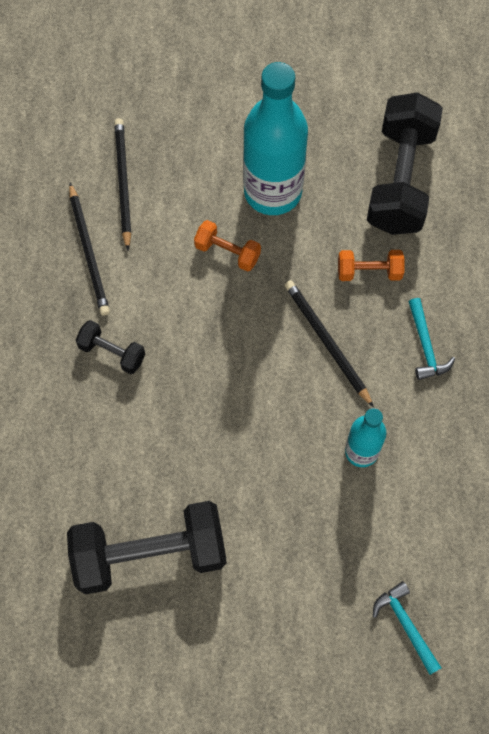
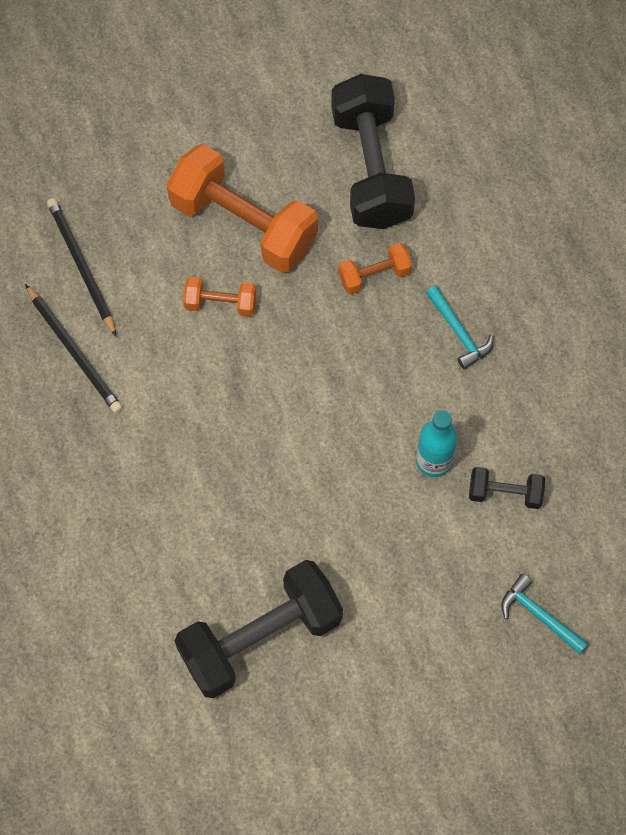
camera: 20 degrees left, 0 degrees up
(112, 352) = (141, 448): black dumbbell -> black dumbbell (505, 493)
(272, 192) = (243, 224): turquoise bottle -> orange dumbbell
(326, 342) = (358, 362): black pencil -> none

